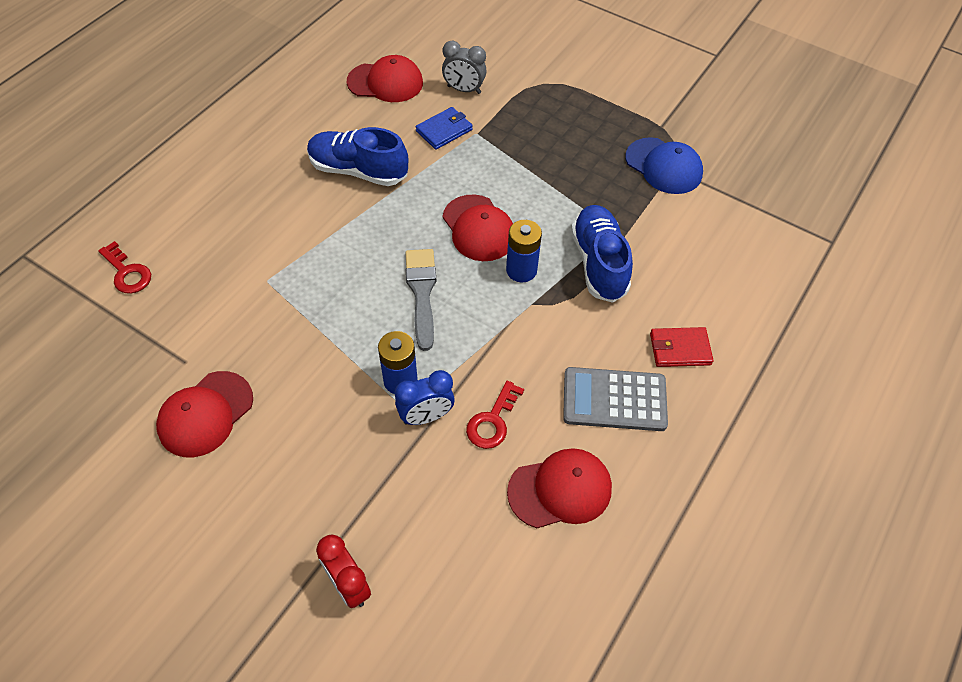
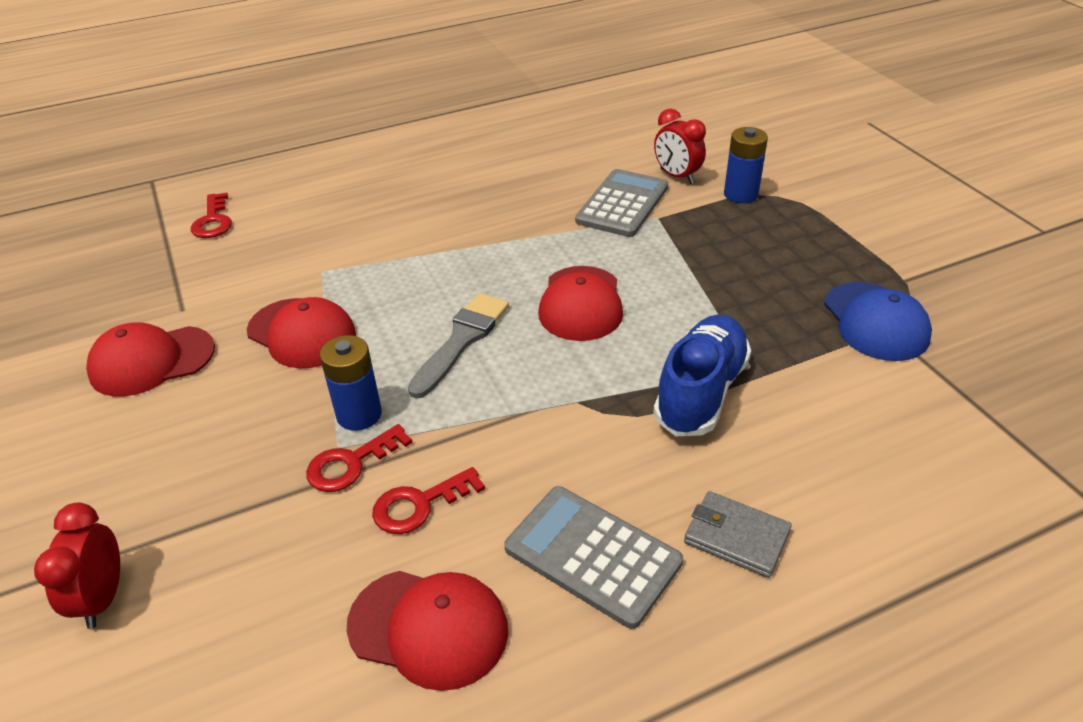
camera: 35 degrees right, 15 degrees down
(358, 170) = (499, 211): blue shoe -> none
(385, 82) = (596, 148): red cap -> red cap (302, 333)
(426, 416) = (351, 463): blue clock -> red key
(444, 130) = (622, 204): blue wallet -> grey calculator
(464, 90) = (677, 176): grey clock -> red clock
(521, 270) = (595, 362): blue battery -> blue battery (740, 194)
(680, 349) = (736, 537): red wallet -> grey wallet

